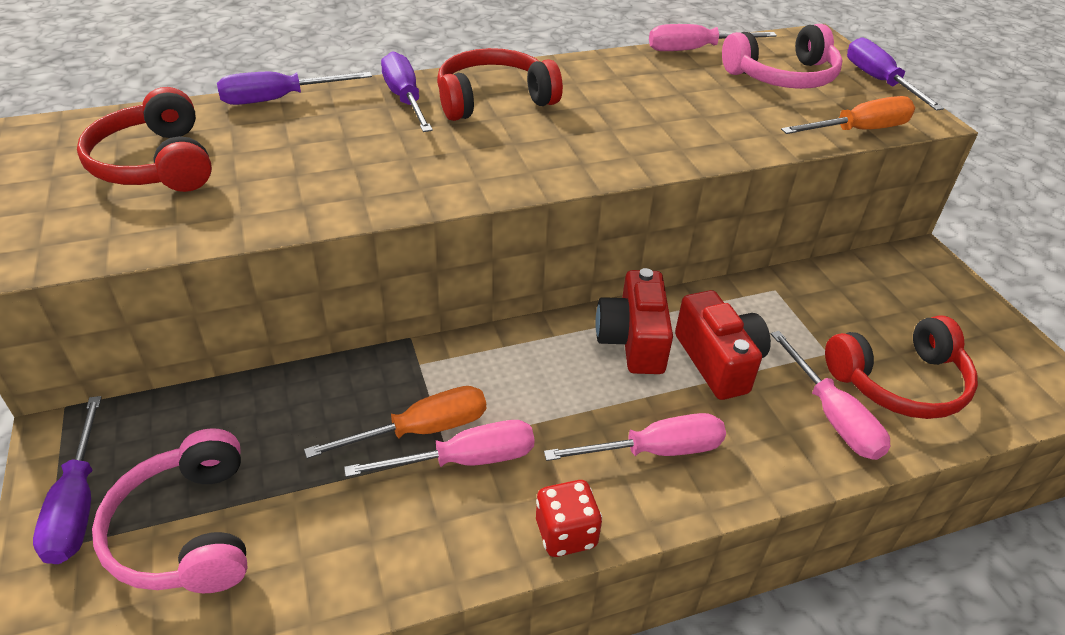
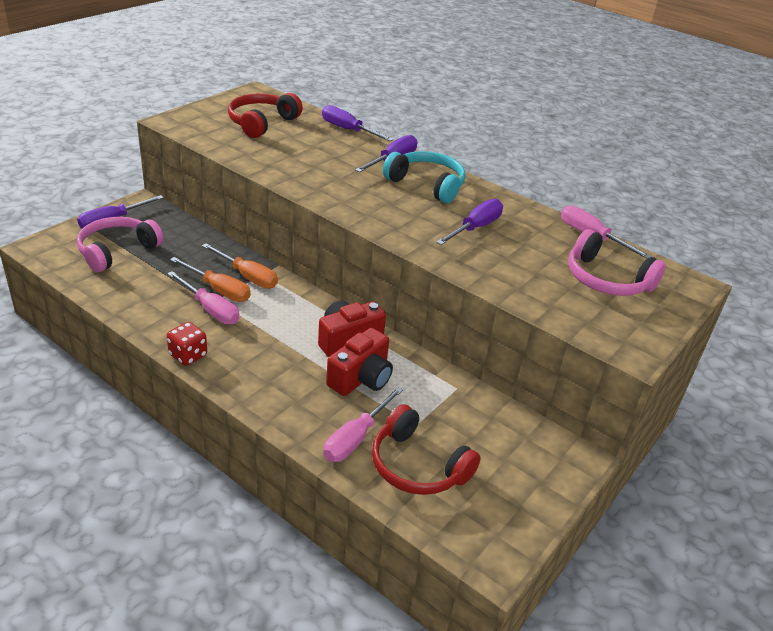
camera: 55 degrees right, 5 degrees down
(493, 99) = (427, 184): red headphones -> turquoise headphones
(655, 450) = (267, 371): pink screwdriver -> none
(858, 130) = (572, 324): orange screwdriver -> orange screwdriver (247, 276)
(879, 81) = (665, 324): purple screwdriver -> purple screwdriver (475, 228)

